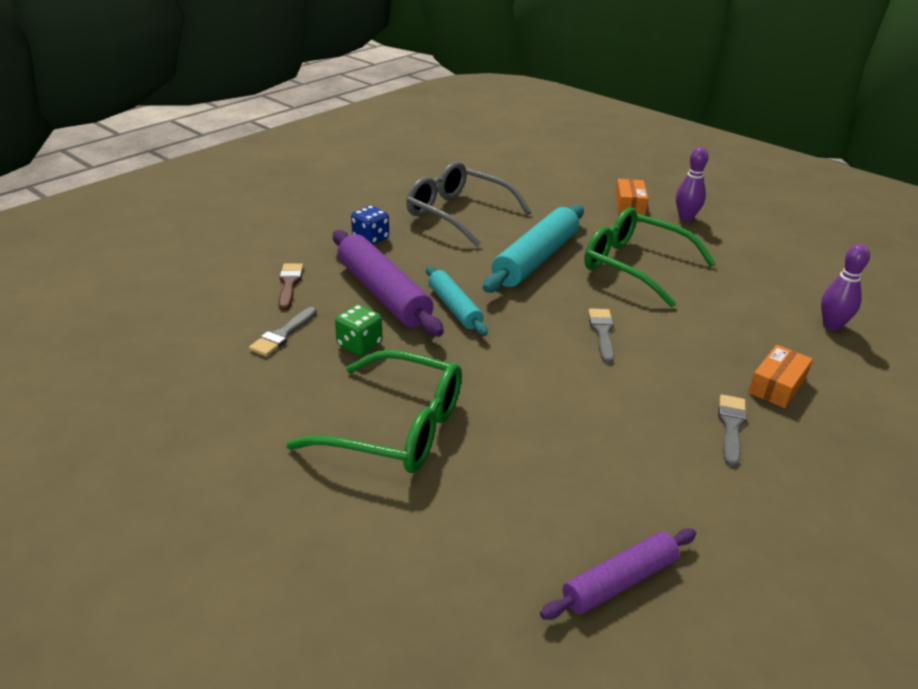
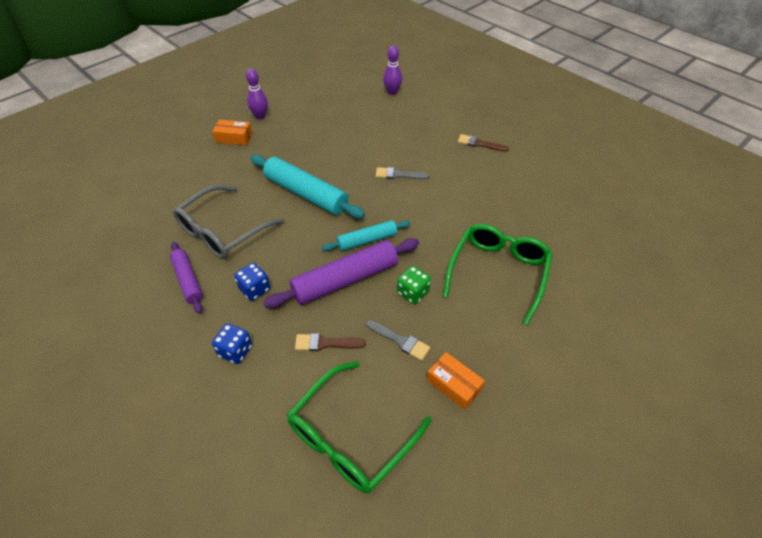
camera: 85 degrees left, 15 degrees up
(290, 235) = (235, 351): none -> blue dice
(619, 581) = (587, 197): purple rolling pin -> purple rolling pin (188, 280)
(635, 266) = (322, 149): green glasses -> green glasses (351, 436)
(731, 427) = (479, 144): grey brush -> brown brush
(777, 385) = (445, 122): orange box -> orange box (454, 385)

